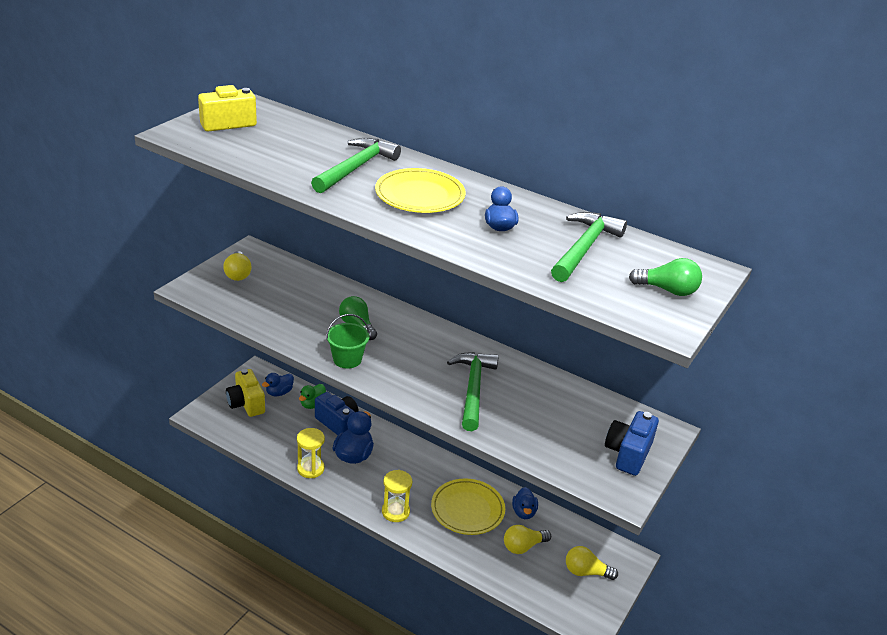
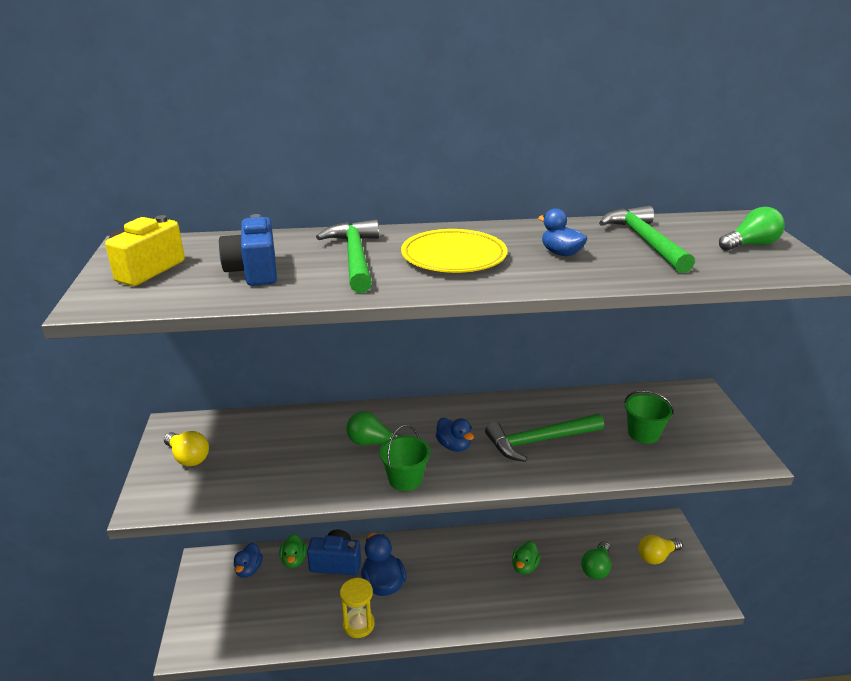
camera: 35 degrees left, 5 degrees down
(246, 404) = (226, 602): yellow camera -> none
(395, 512) = (474, 611): yellow hourglass -> none
(467, 509) = (524, 567): yellow plate -> green duck
(473, 389) = (539, 441): green hammer -> green hammer turned 75 degrees counterclockwise
(523, 546) = (596, 568): yellow light bulb -> green light bulb
(524, 512) = (564, 539): blue duck -> blue duck (454, 446)
(563, 430) = (643, 433): none -> green bucket
(628, 454) = (705, 424): blue camera -> blue camera (254, 271)

